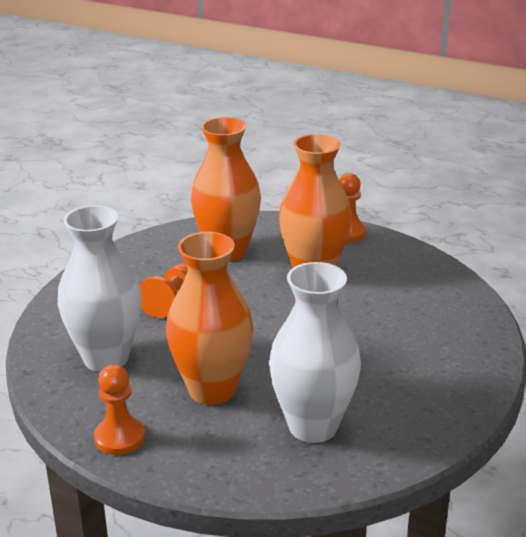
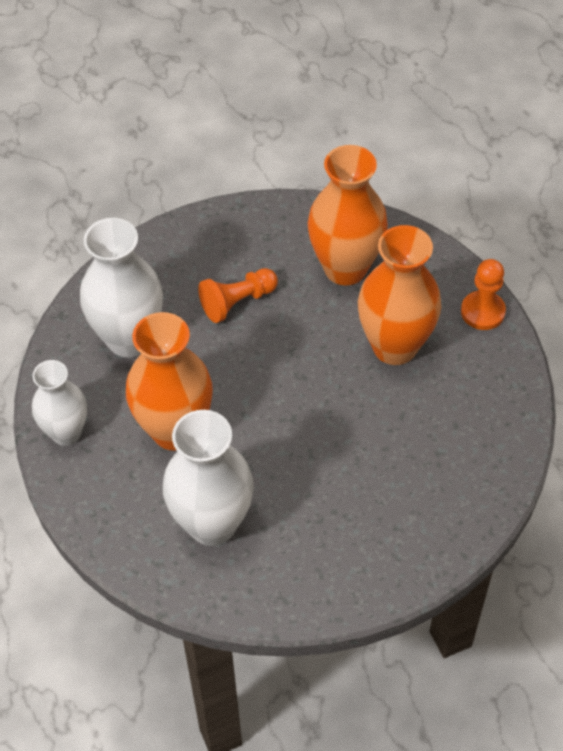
camera: 40 degrees right, 25 degrees up
(119, 437) = (66, 433): orange pawn -> white vase

